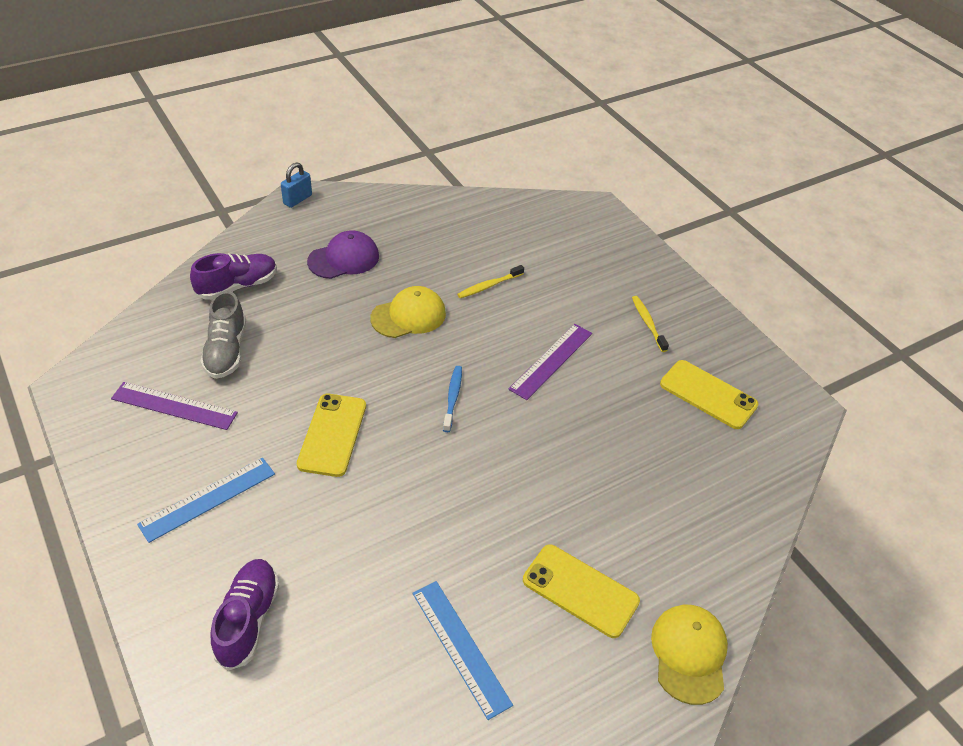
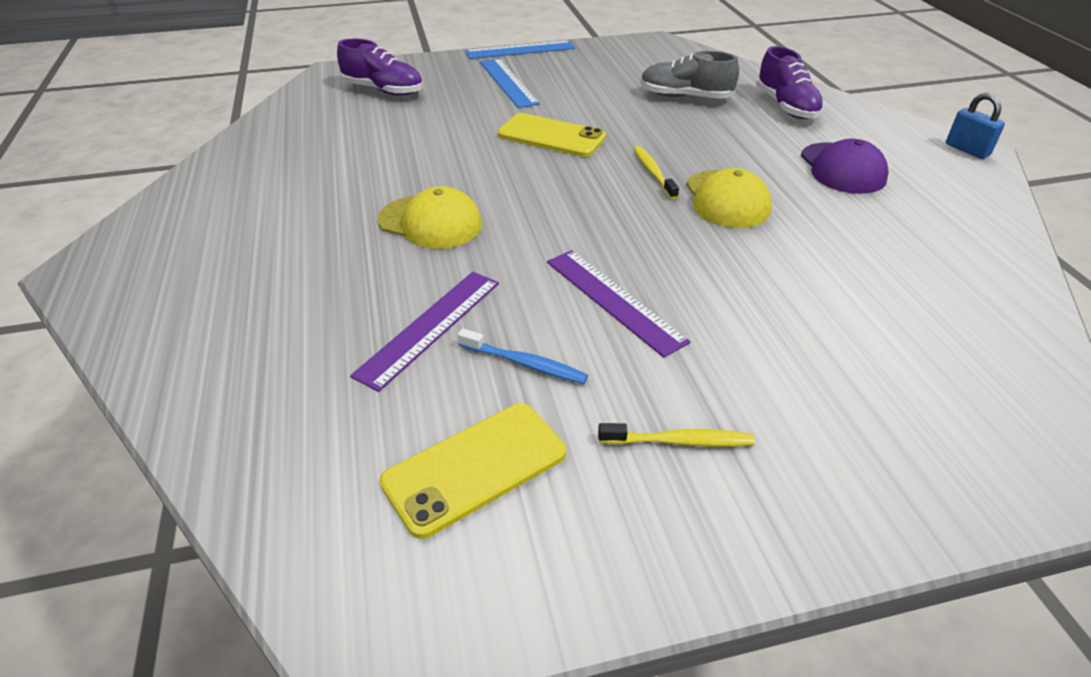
camera: 110 degrees right, 5 degrees down
(174, 406) = (619, 74): purple ruler -> purple ruler (430, 327)
(452, 398) = (573, 209): blue toothbrush -> blue toothbrush (525, 363)
(460, 647) = (273, 168): blue ruler -> blue ruler (520, 50)
(489, 286) = (789, 274): yellow toothbrush -> yellow toothbrush (653, 172)
(580, 591) = (261, 243): yellow phone -> none
(689, 654) = (120, 299): yellow cap -> yellow cap (430, 222)

